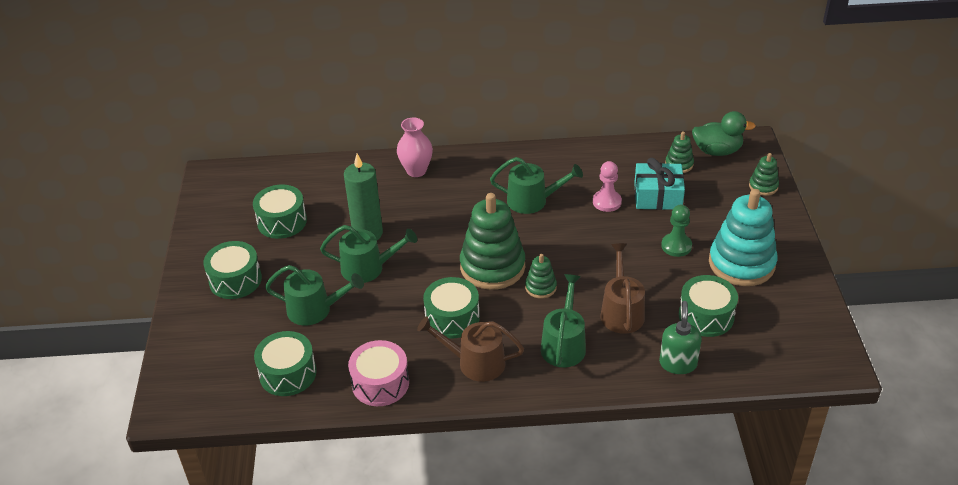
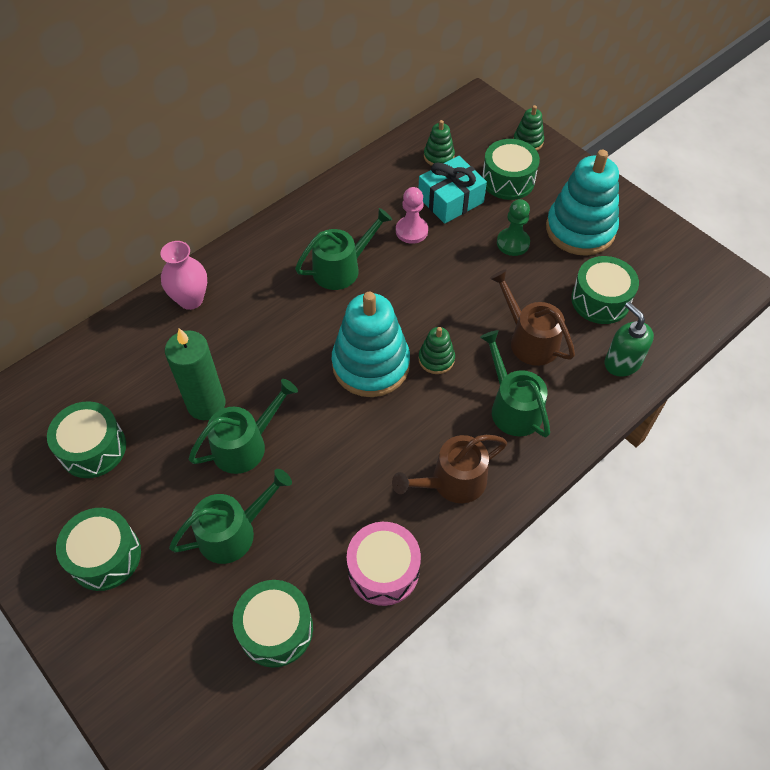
camera: 40 degrees left, 15 degrees up
(452, 318) = (385, 447): green drum -> green drum (508, 180)
(492, 267) = (371, 365): green stacking toy -> turquoise stacking toy
(717, 151) = (458, 125): green duck -> none

